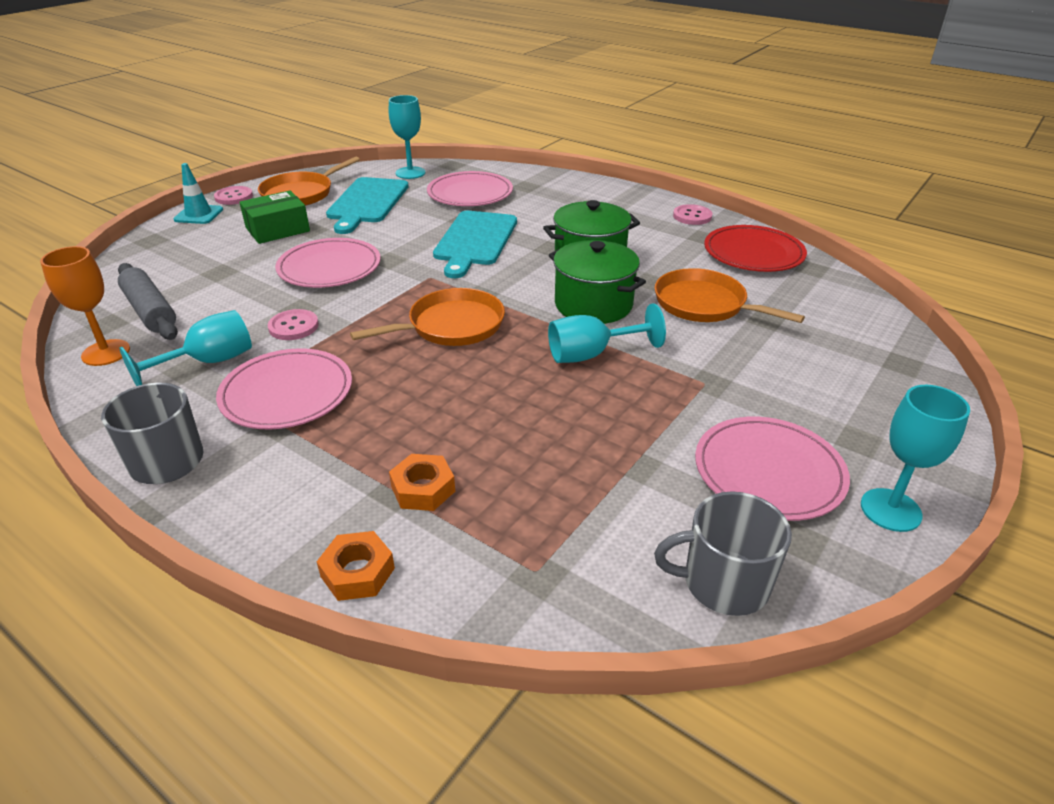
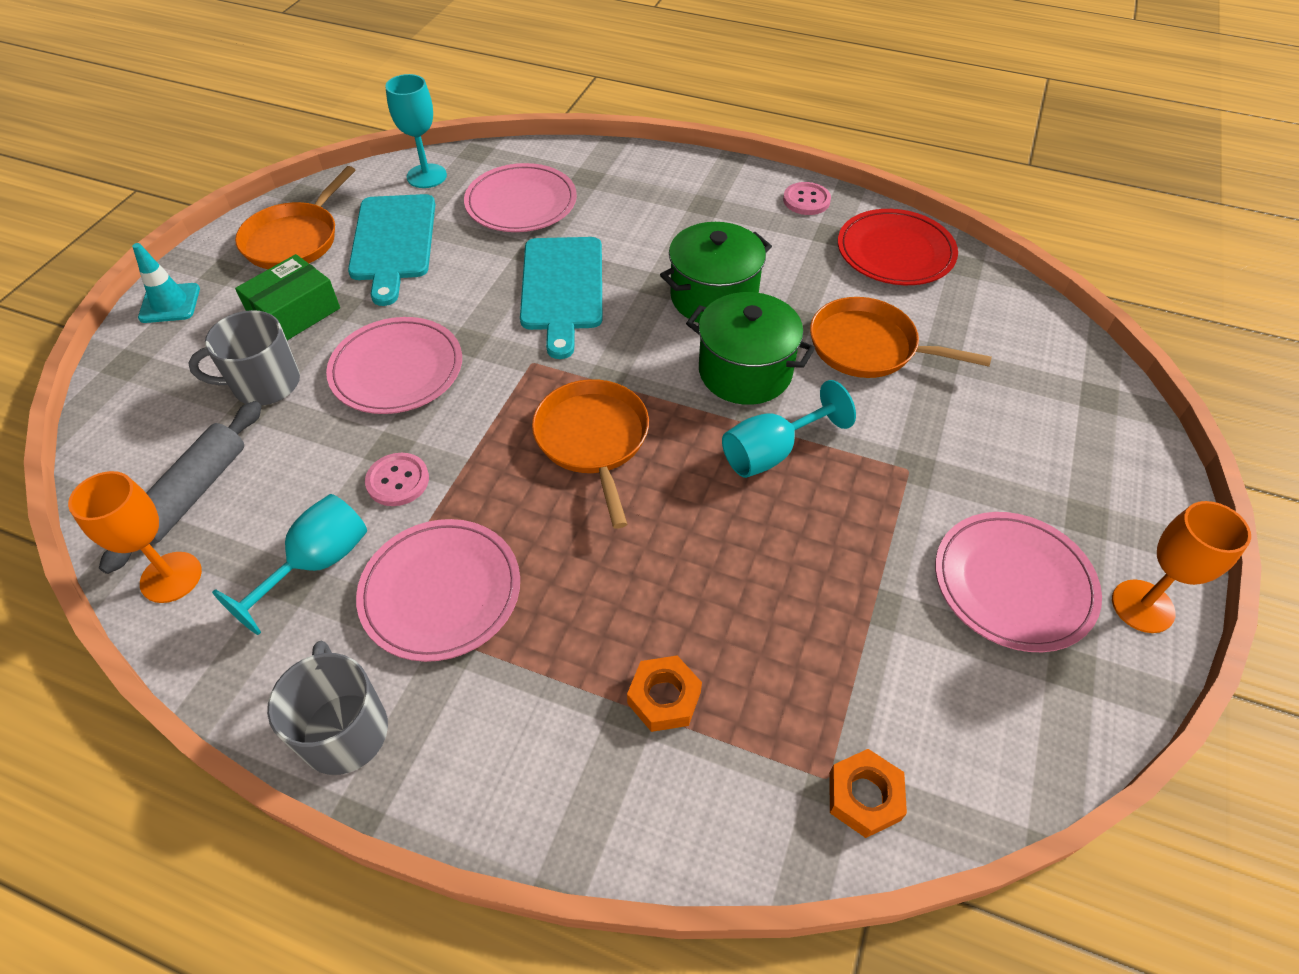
camera: 15 degrees left, 15 degrees up
(151, 311) = (194, 493): grey rolling pin -> grey rolling pin turned 75 degrees clockwise
(234, 197) = (203, 261): pink button -> none
(357, 572) = (642, 832): orange nut -> orange nut (864, 796)
(451, 325) = (593, 439): orange pan -> orange pan turned 60 degrees counterclockwise
(723, 583) = (1016, 743): grey mug -> grey mug (265, 384)
(890, 510) = (1142, 606): turquoise goblet -> orange goblet

